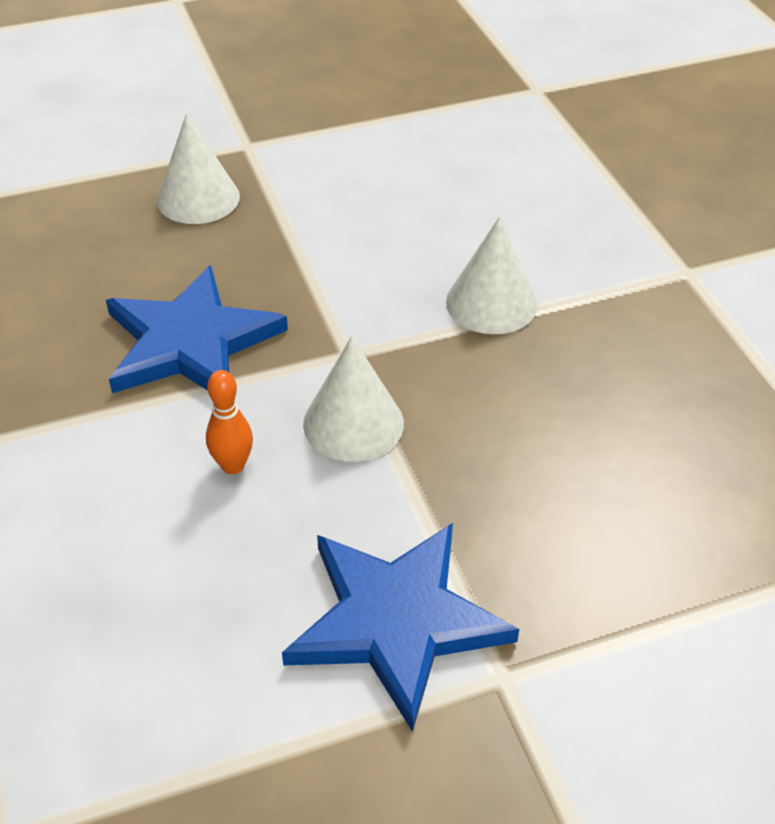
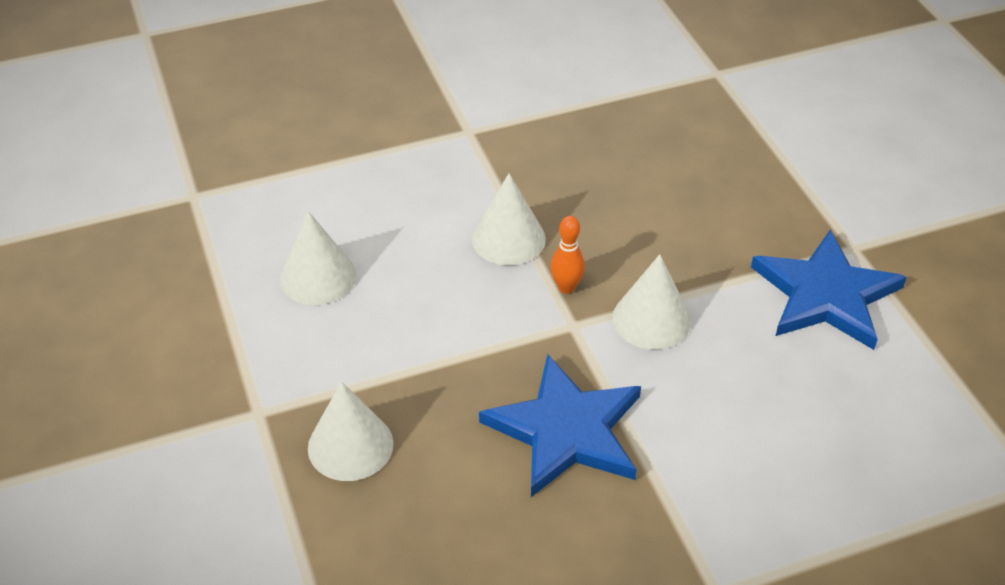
camera: 90 degrees left, 0 degrees up
(233, 465) = (705, 389): orange bowling pin -> orange bowling pin (566, 287)
(423, 169) = (318, 277): none -> white cone

